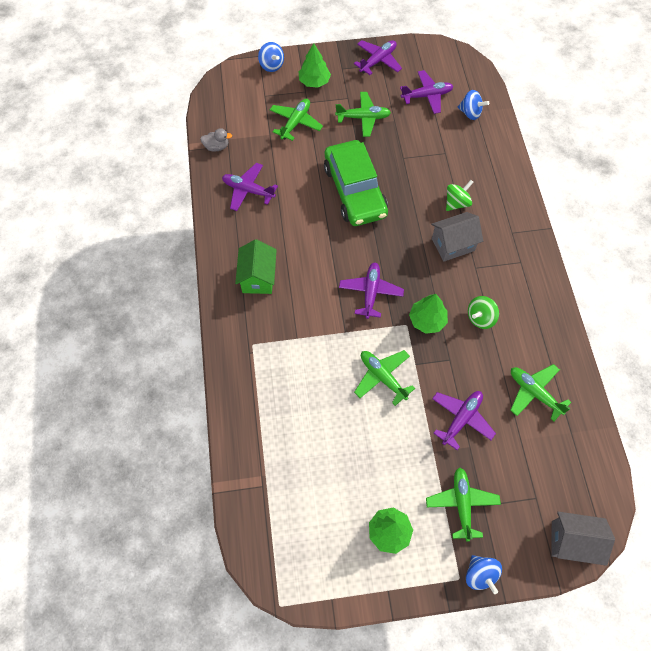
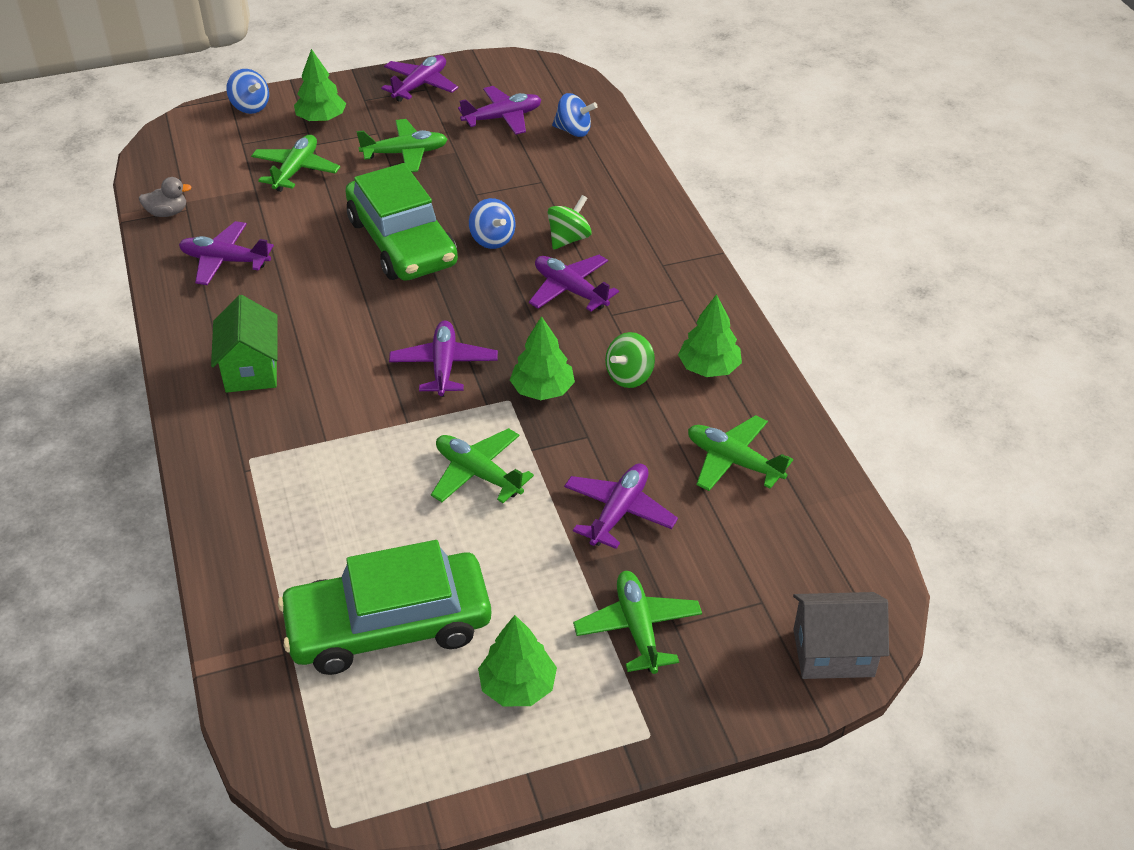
camera: 10 degrees left, 20 degrees down
(321, 477) = (388, 625): none -> green car
(453, 244) = (570, 290): grey house -> purple plane
(480, 574) = (685, 724): blue spinning top -> blue spinning top (492, 240)
(529, 319) = (709, 368): none -> green tree

